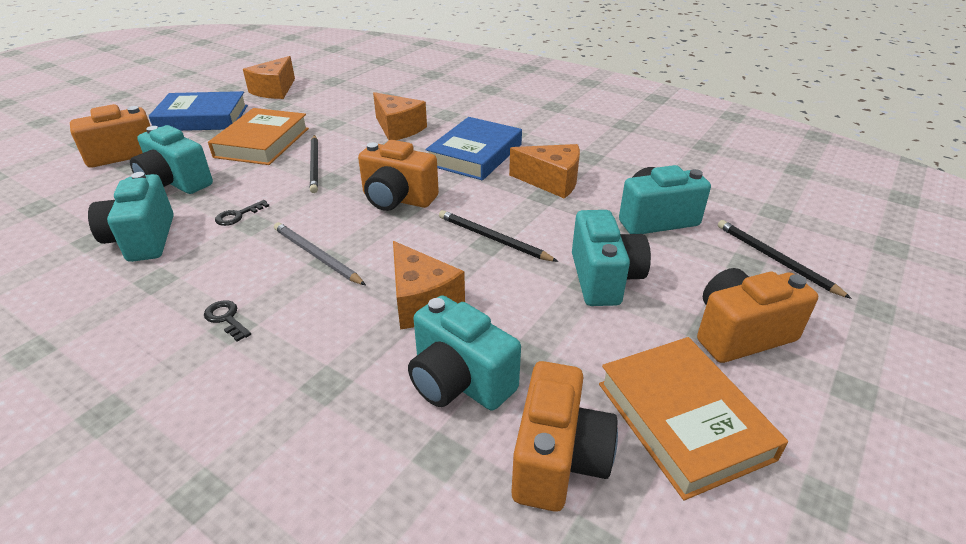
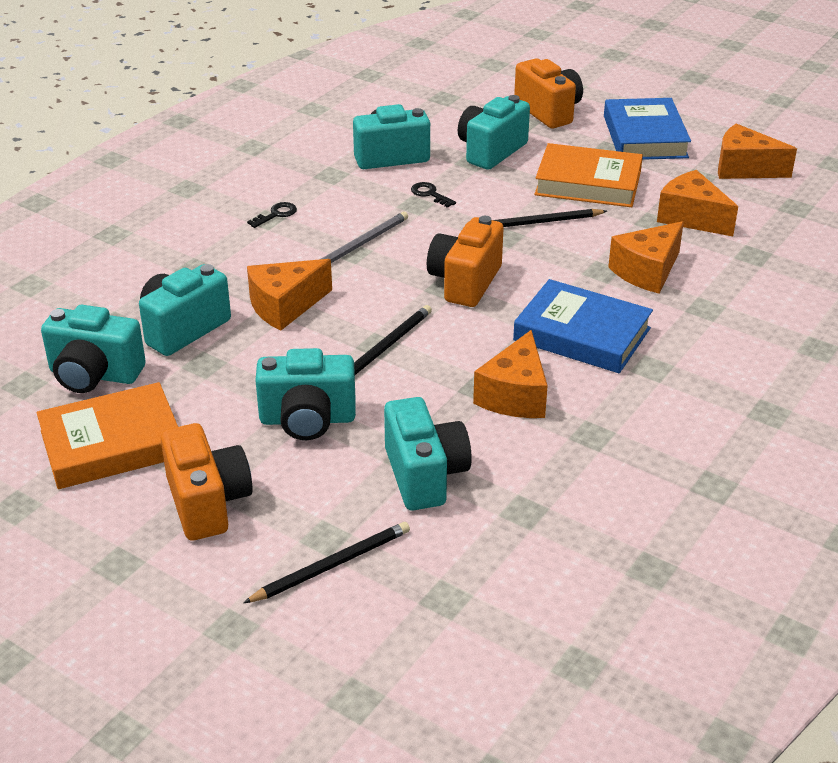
camera: 90 degrees right, 0 degrees up
(333, 110) = (691, 218): none -> orange cheese
(558, 459) = (94, 375): orange camera -> turquoise camera

